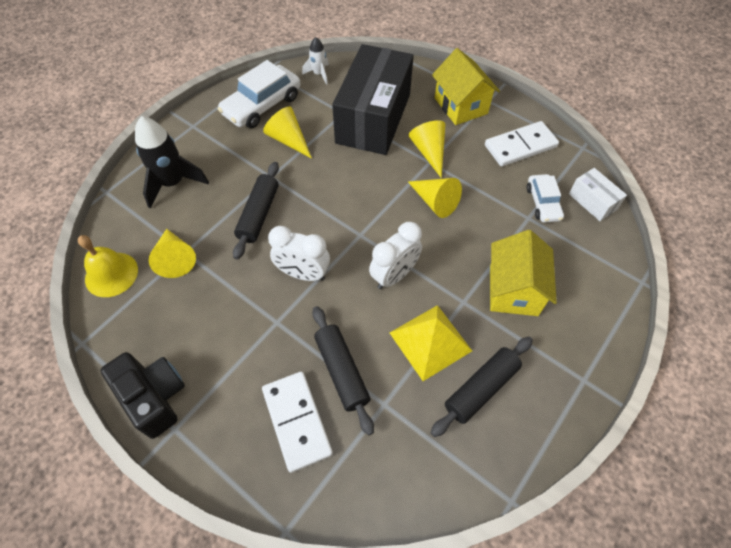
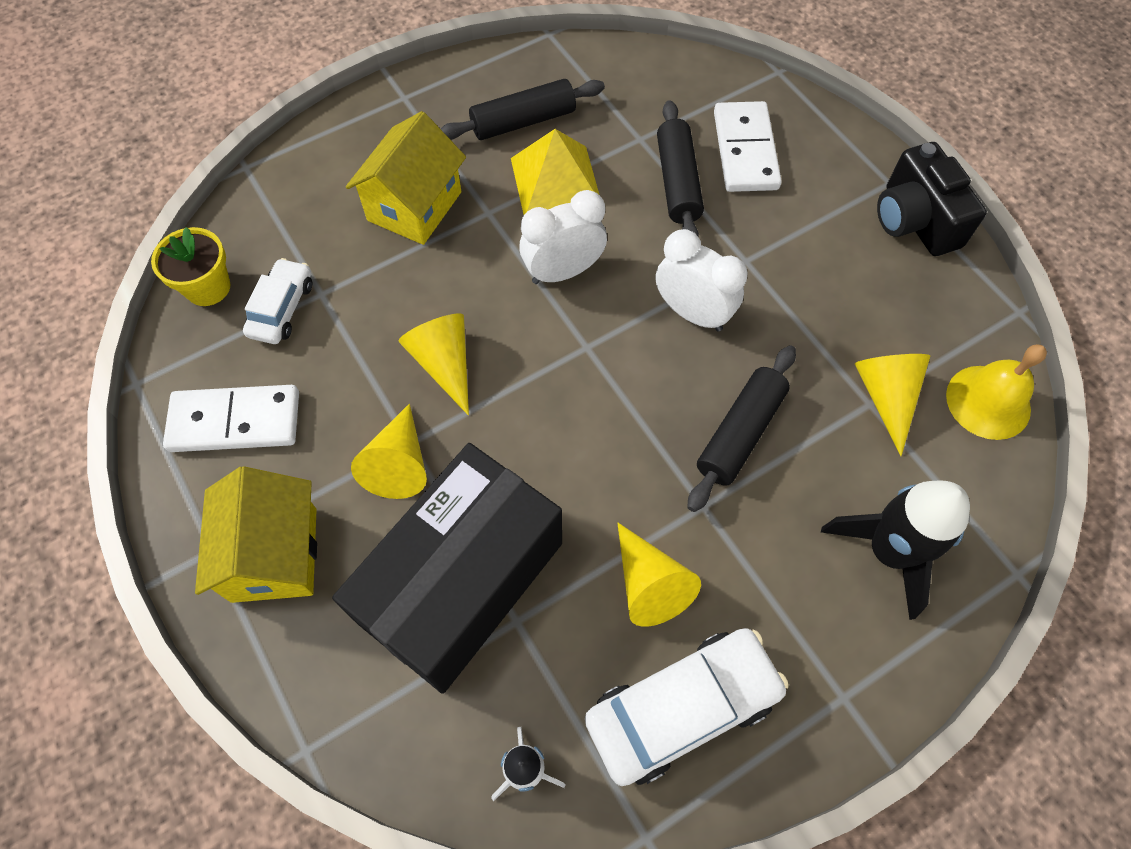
camera: 160 degrees left, 5 degrees up
(592, 201) = (208, 287): white box -> yellow flower pot

